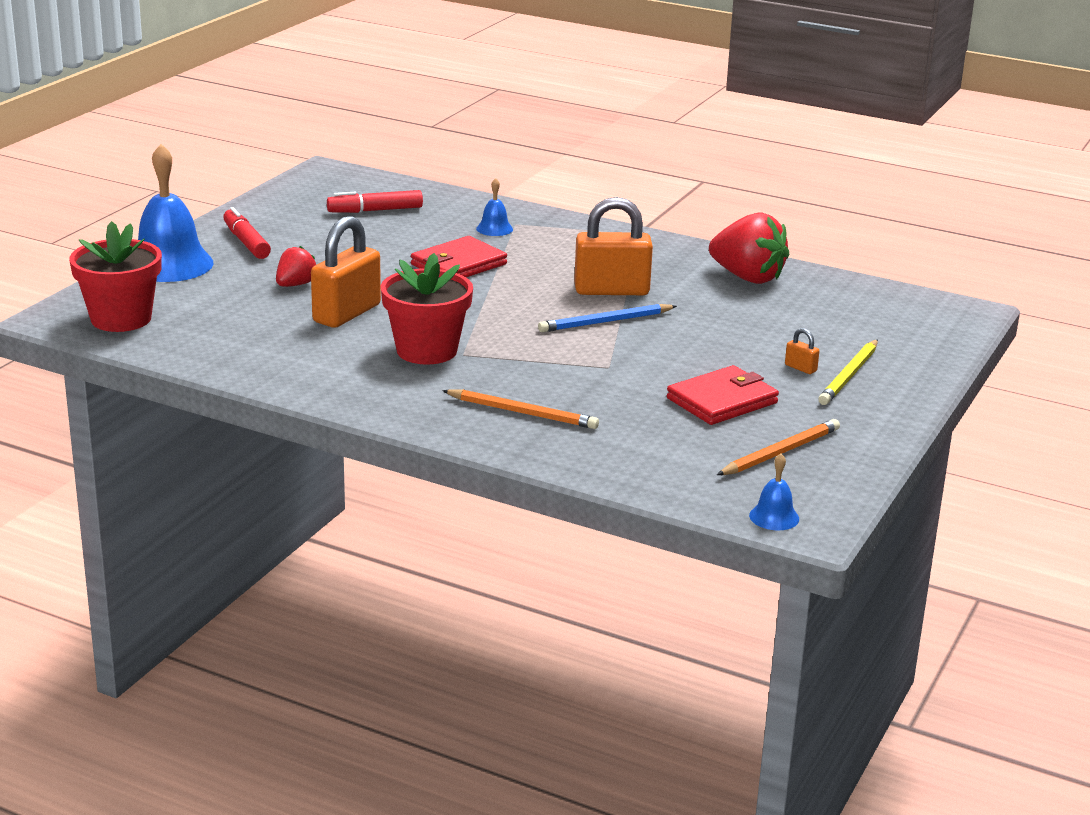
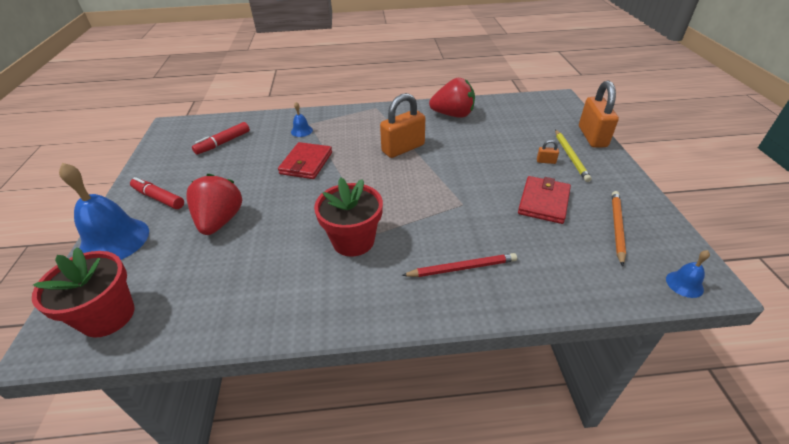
camera: 30 degrees left, 15 degrees up
(295, 285) = (220, 221): red strawberry -> red strawberry, size x1.82
(347, 313) = (275, 231): orange padlock -> orange padlock (592, 137)
(522, 412) = (462, 268): orange pencil -> red pencil
(605, 322) = (424, 171): blue pencil -> none

